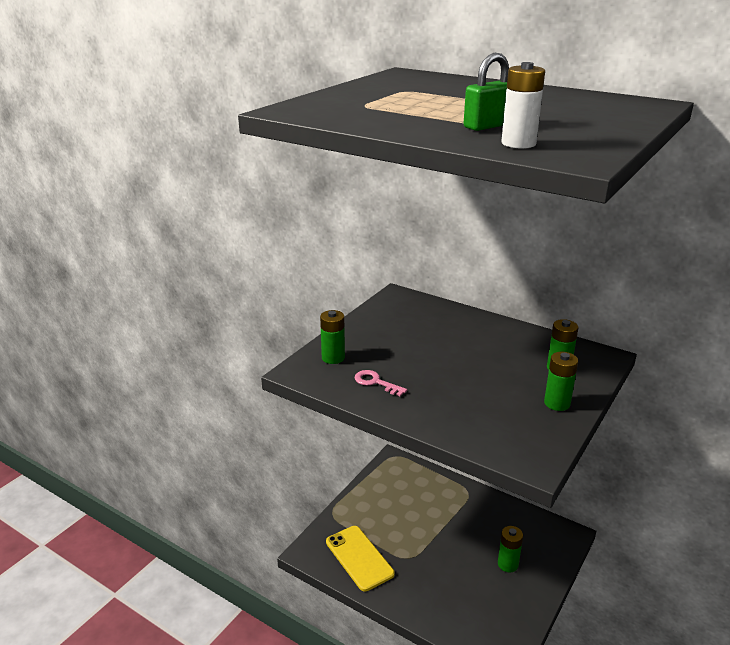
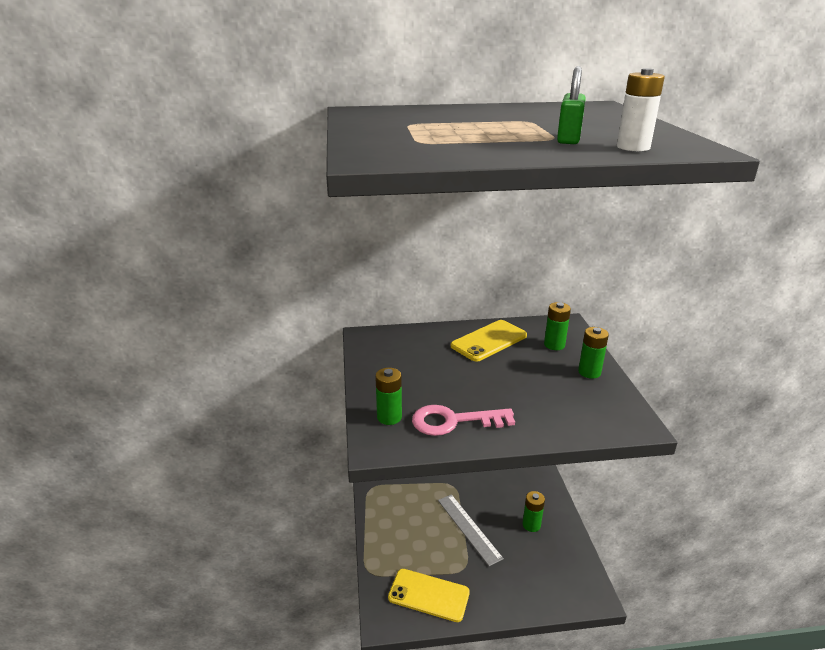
camera: 40 degrees left, 0 degrees up
(375, 382) = (453, 421): pink key -> pink key, size x1.75
(445, 532) = (468, 528): none -> grey ruler
(498, 340) = (489, 341): none -> yellow phone

